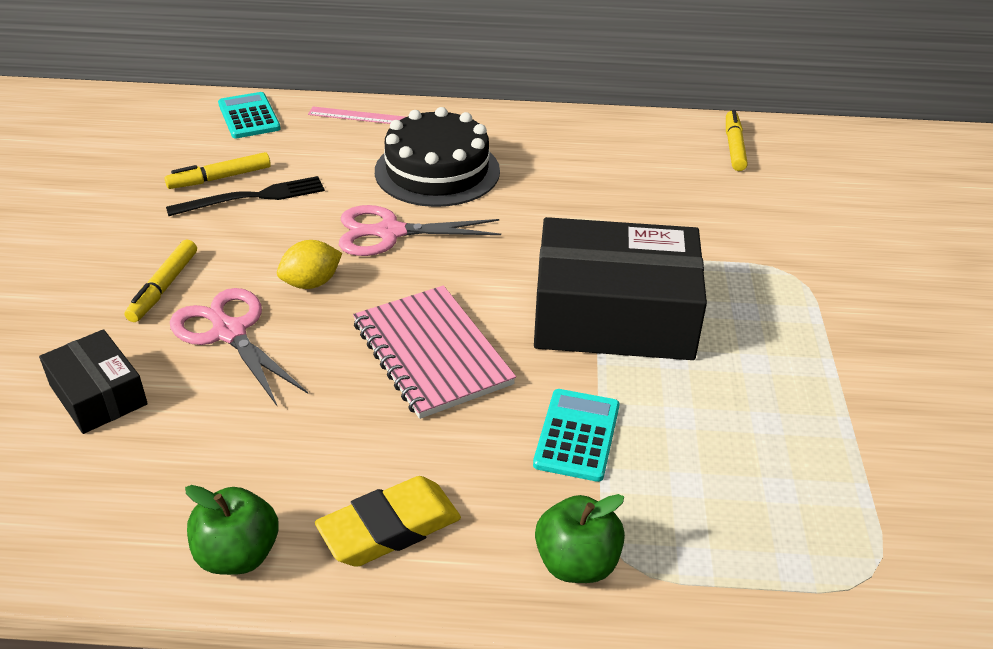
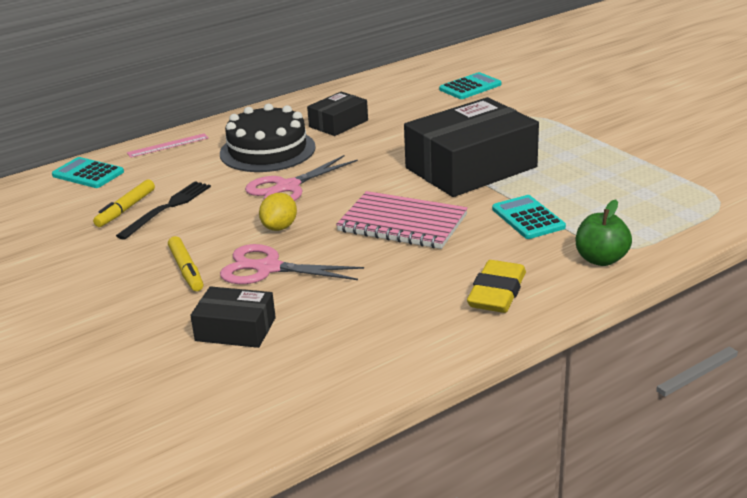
camera: 35 degrees left, 10 degrees down
(238, 555) = (438, 341): green apple -> none
(555, 171) = (338, 123): none -> black box
(734, 147) = (420, 77): yellow marker -> none
(774, 191) = (470, 87): none -> turquoise calculator

